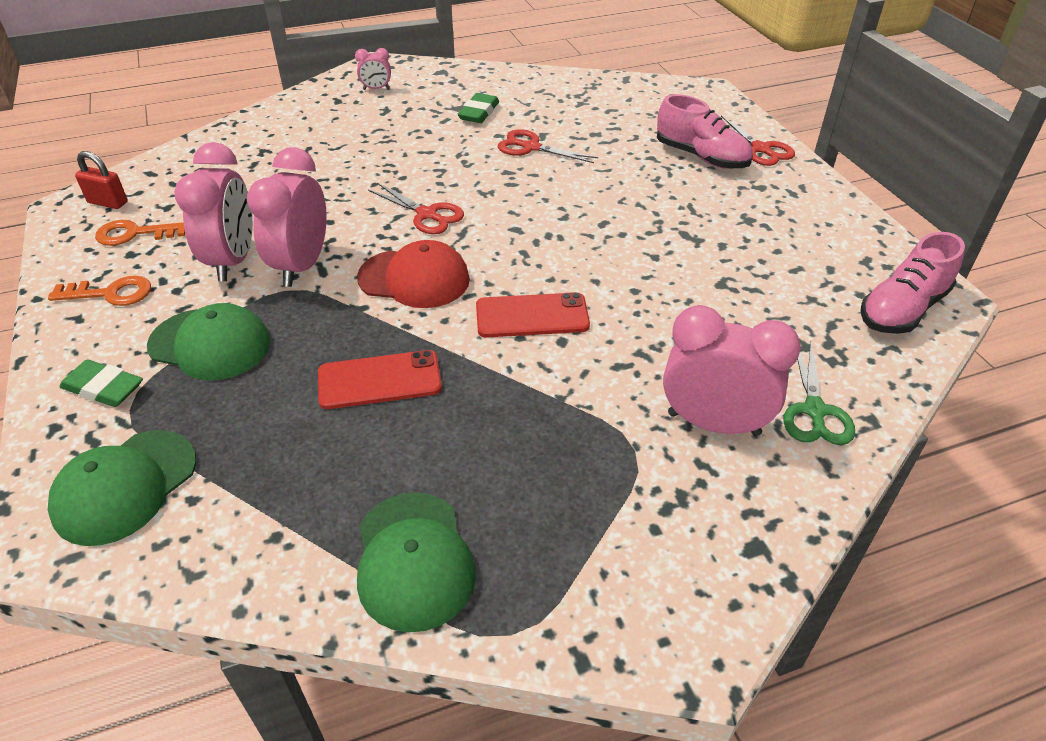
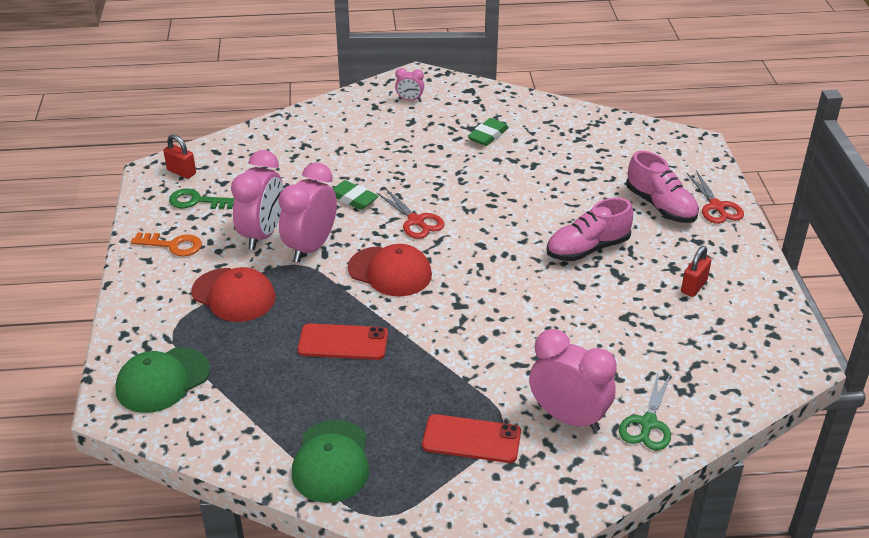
camera: 15 degrees right, 5 degrees down
(104, 388) = (158, 313): green eraser -> green eraser (353, 198)
(135, 234) = (197, 201): orange key -> green key
(210, 344) = (234, 295): green cap -> red cap
(530, 147) = (519, 175): red scissors -> none
(532, 316) = (467, 316): red phone -> red phone (471, 439)
(781, 236) = (694, 286): none -> red padlock
(902, 309) = (760, 363): pink shoe -> pink shoe (587, 249)

